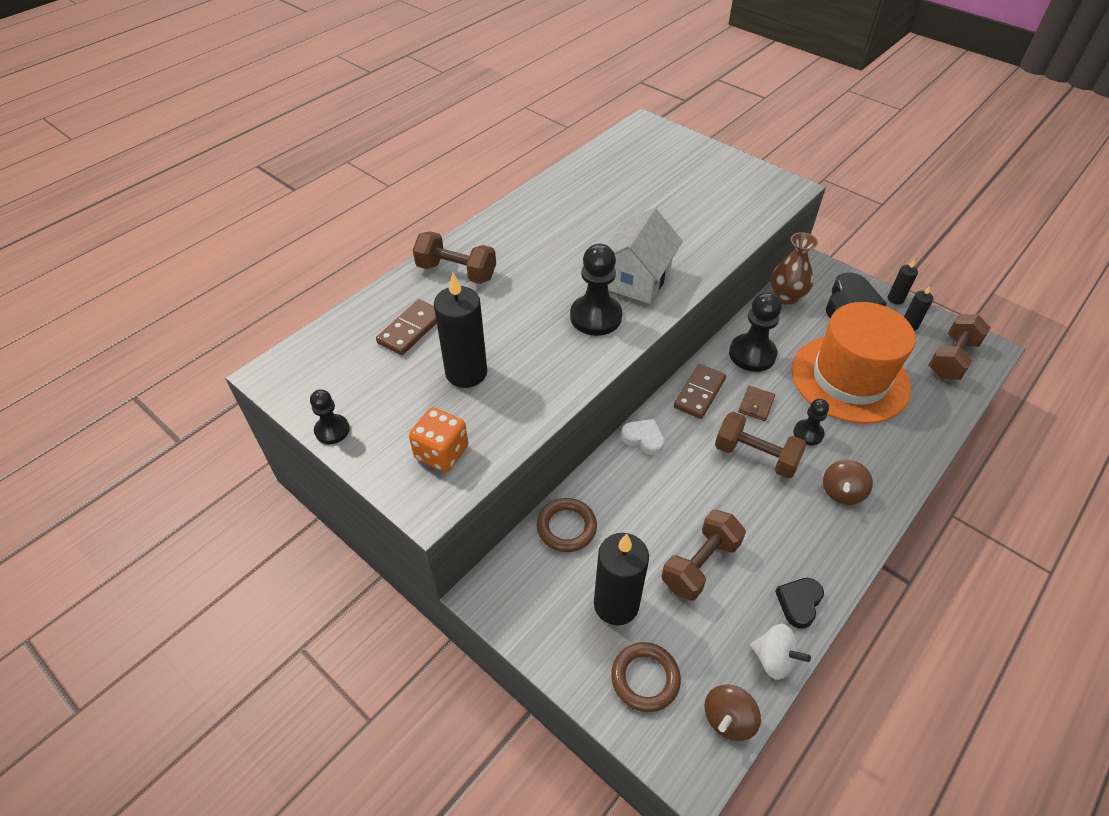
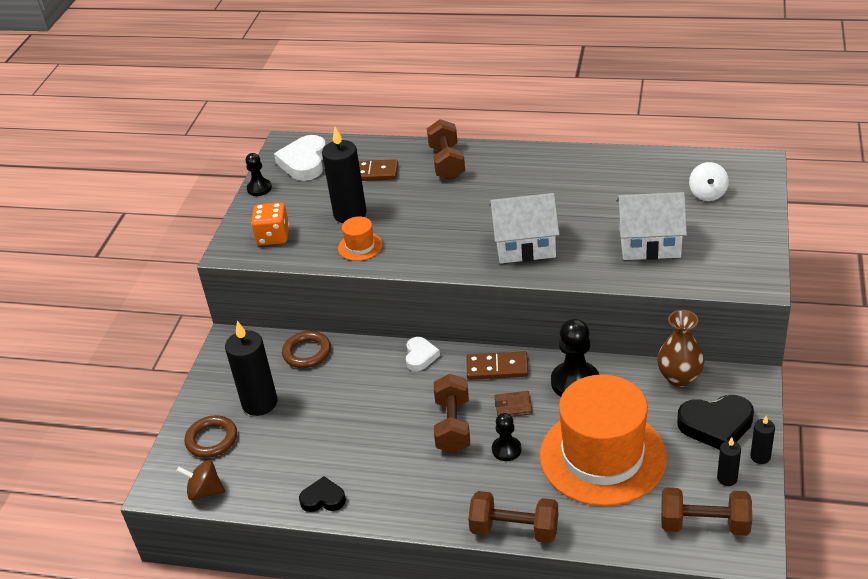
camera: 65 degrees right, 10 degrees down
(328, 372) = (304, 162): none -> white heart
(531, 387) = (360, 246): none -> orange hat
(595, 317) = (459, 244): black pawn -> none
(697, 213) = (649, 243): none -> white house
(700, 564) = (321, 432): brown dumbbell -> brown dumbbell (514, 530)
(773, 659) = (265, 500): white spinning top -> white spinning top (707, 194)
(841, 492) = (454, 491): brown spinning top -> none

